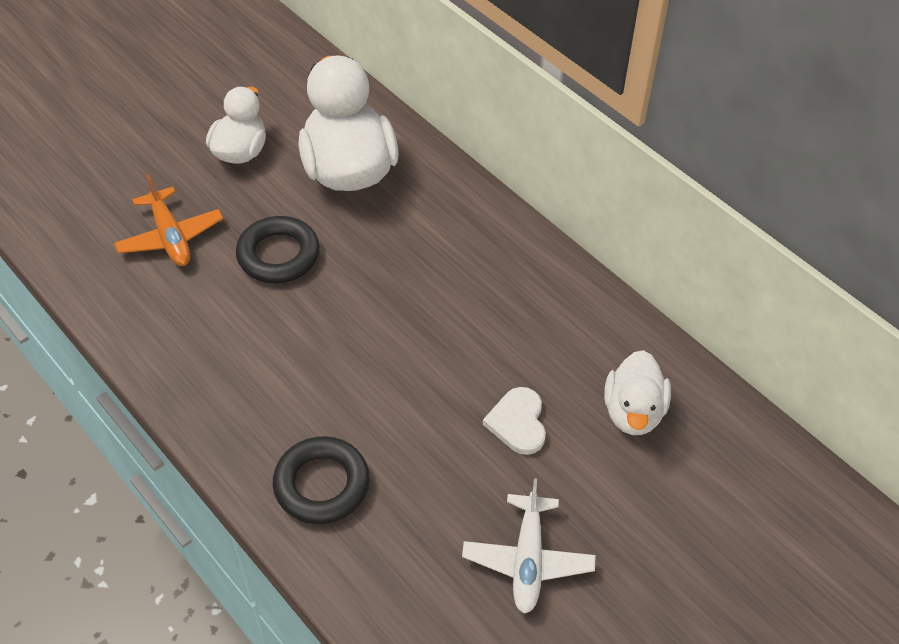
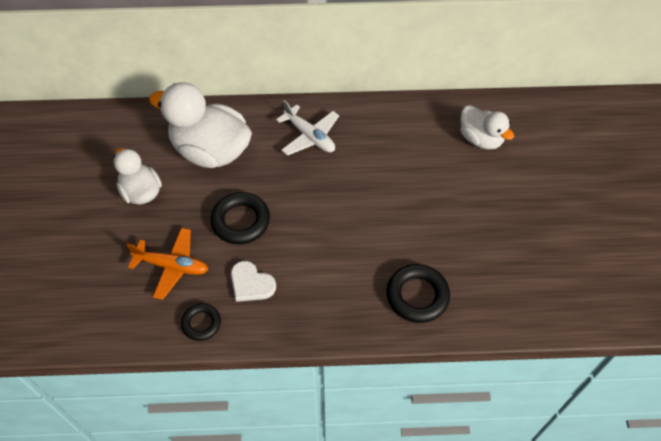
camera: 50 degrees left, 5 degrees up
(120, 306) = (201, 323): none -> black ring
(518, 422) = (448, 187): white heart -> white heart (251, 283)
(527, 560) = (531, 235): white plane -> white plane (309, 136)

